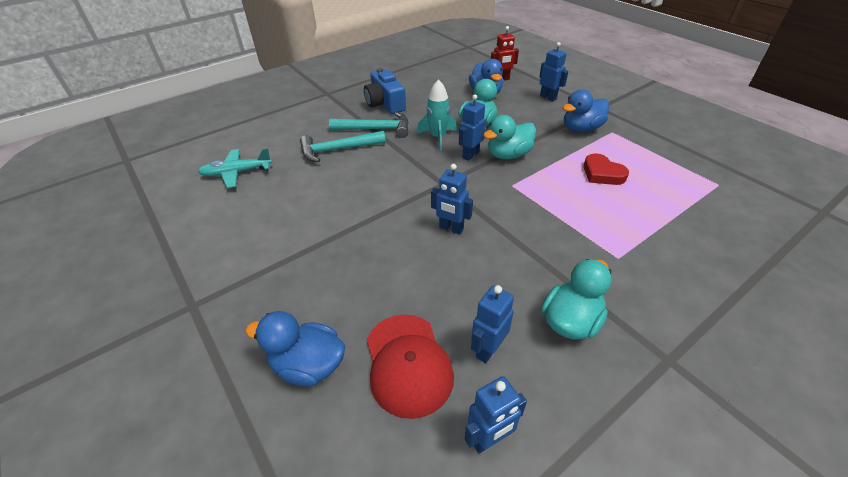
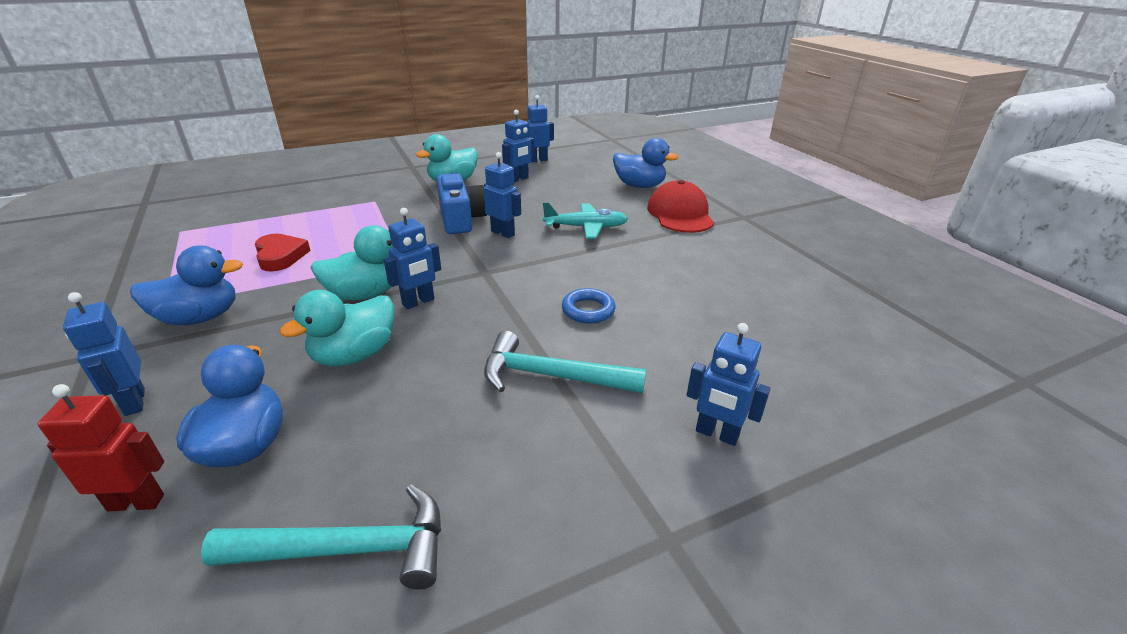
camera: 170 degrees left, 10 degrees down
(236, 173) = (786, 326): turquoise plane -> turquoise plane (586, 227)
(301, 119) = (716, 434): none -> blue robot
(338, 150) = (626, 342): turquoise hammer -> turquoise hammer (348, 549)
(362, 165) = (588, 310): none -> blue ring
(385, 103) = (510, 455): blue camera -> blue camera (461, 219)
(408, 364) = (573, 180): red cap -> red cap (680, 214)
(438, 137) = (446, 339): turquoise rocket -> none

